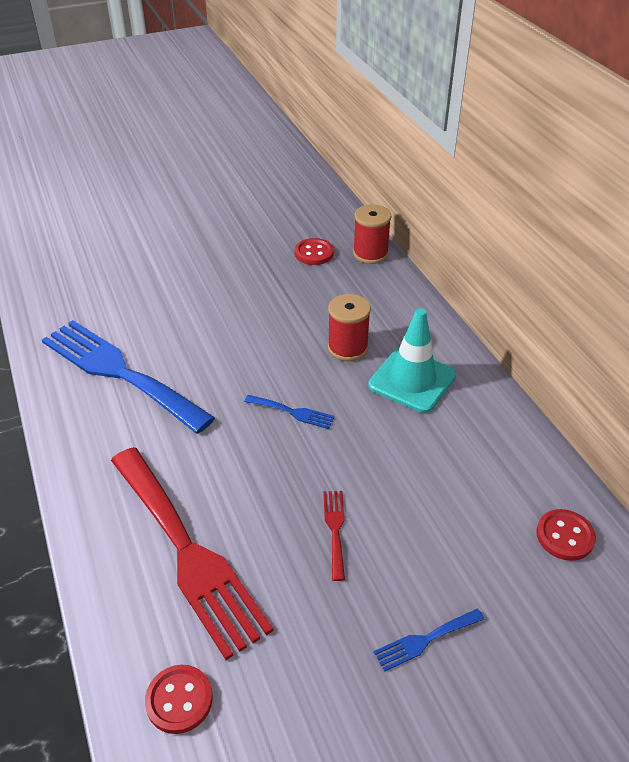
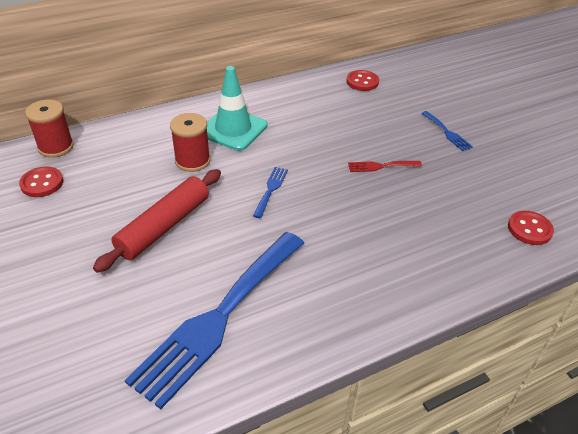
camera: 95 degrees left, 0 degrees up
(188, 552) = (421, 238): red fork -> none
(243, 332) = (164, 226): none -> red rolling pin

